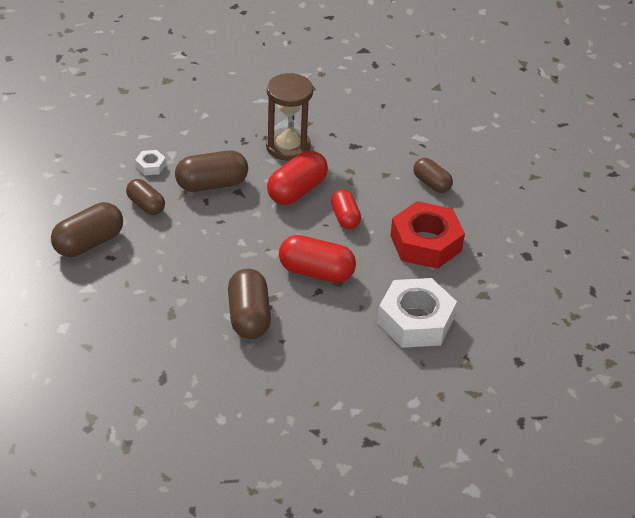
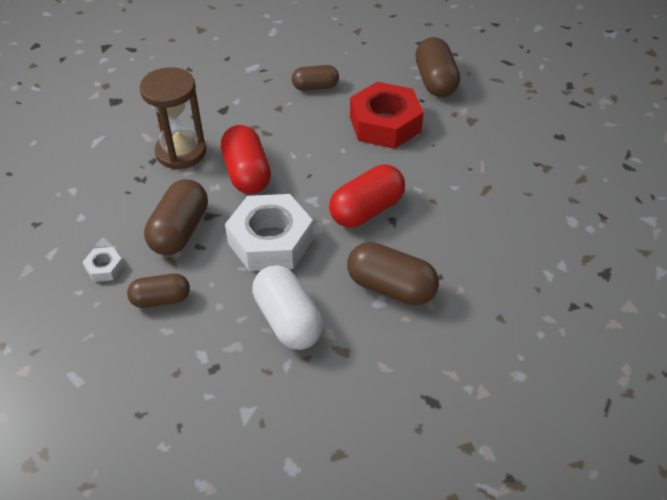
camera: 55 degrees left, 5 degrees up
(89, 243) = (174, 379): brown capsule -> brown capsule (435, 81)
(176, 275) = (288, 320): none -> white capsule
(345, 217) = (311, 158): red capsule -> none
(415, 321) = (475, 174): white nut -> white nut (270, 241)

